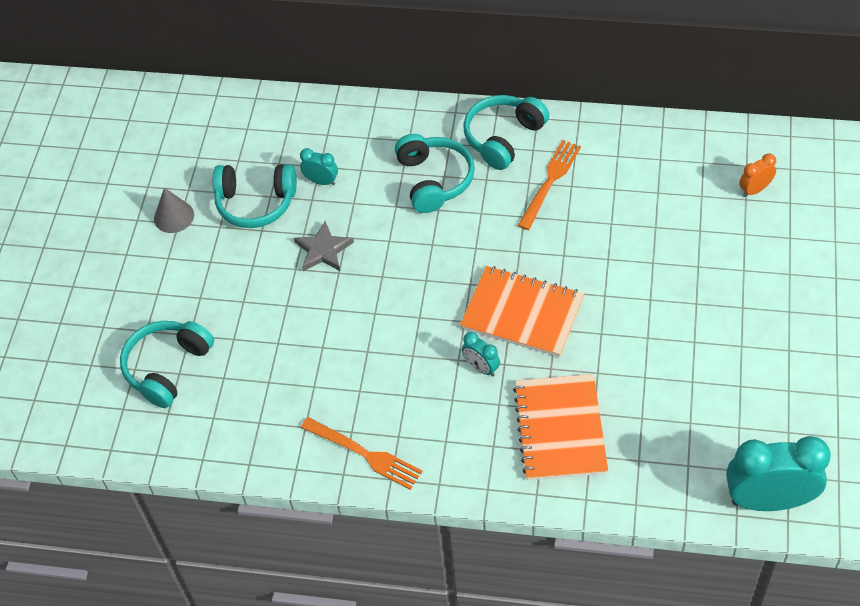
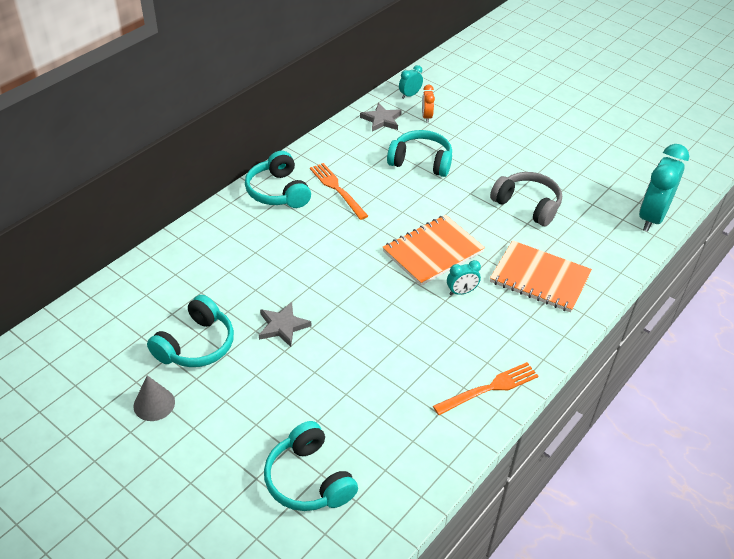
camera: 65 degrees left, 10 degrees down
(321, 181) = (216, 297): turquoise clock -> turquoise clock (409, 95)
(434, 180) = (279, 239): turquoise headphones -> turquoise headphones (421, 162)
(677, 363) = (527, 205): none -> grey headphones
(707, 153) = (381, 120): none -> grey star

